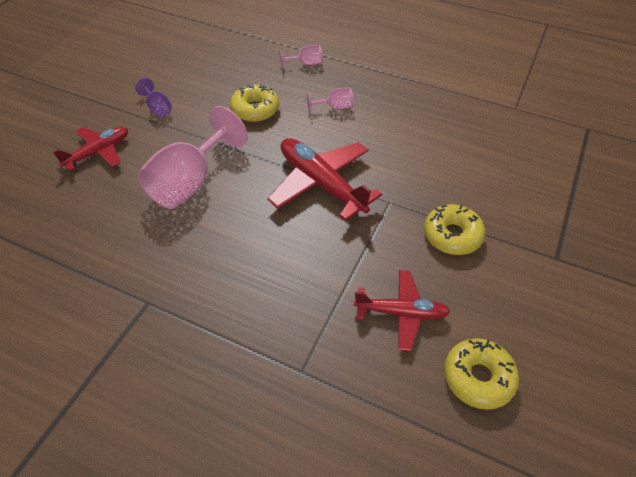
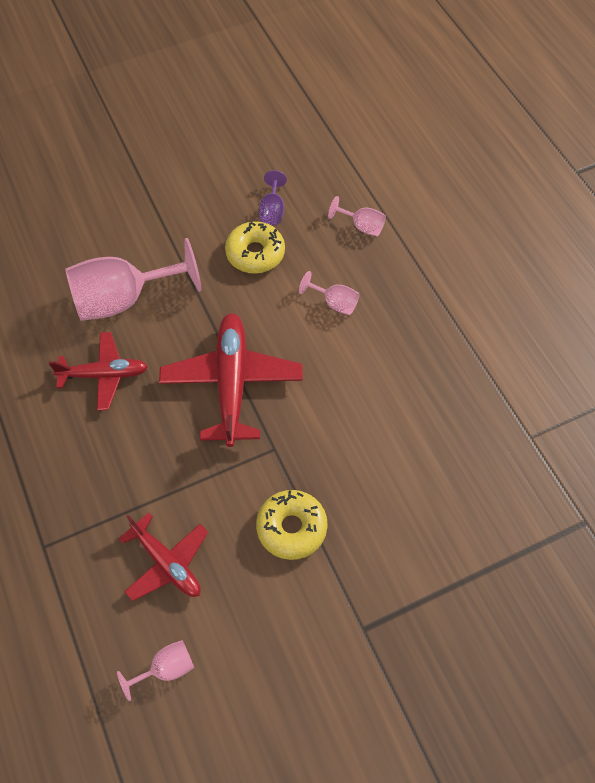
camera: 40 degrees right, 10 degrees up
(99, 152) = (80, 213): red plane -> red plane (104, 375)
(158, 108) = (170, 193): purple goblet -> purple goblet (272, 211)
(478, 377) = (166, 669): yellow donut -> pink goblet

